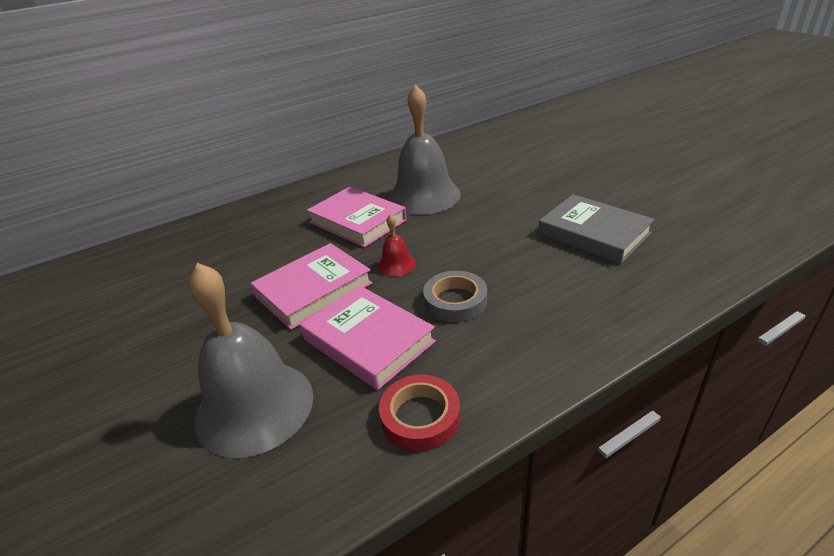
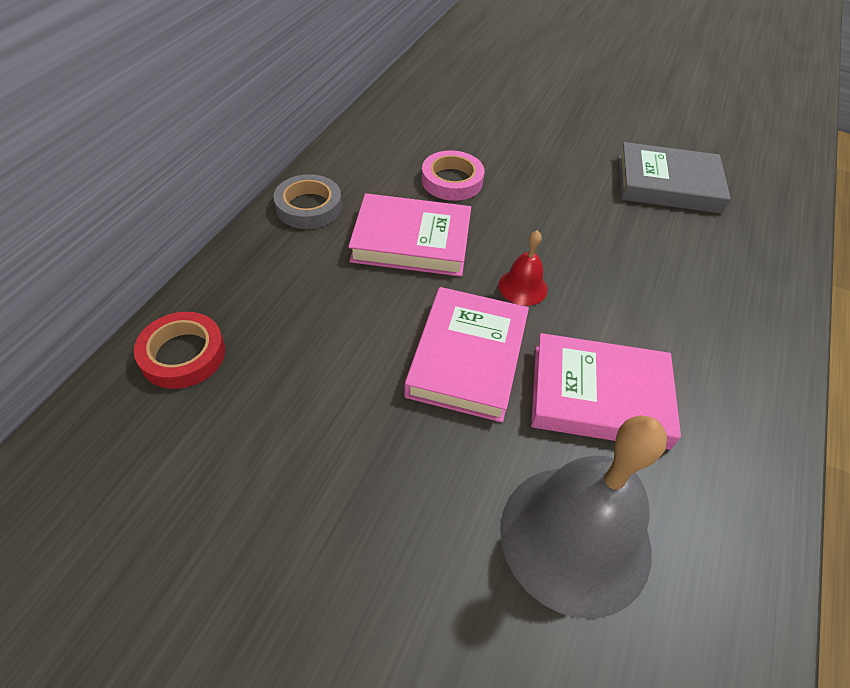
camera: 40 degrees left, 15 degrees up
(420, 417) = (735, 457): red tape -> red tape (183, 354)
(424, 196) = (452, 181): grey bell -> pink tape
(455, 301) = (629, 310): grey tape -> grey tape (309, 207)

